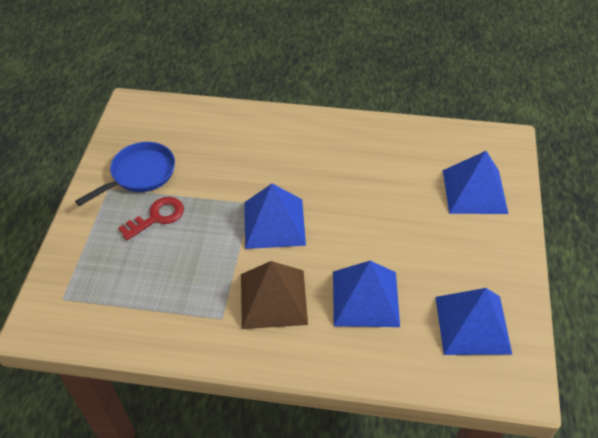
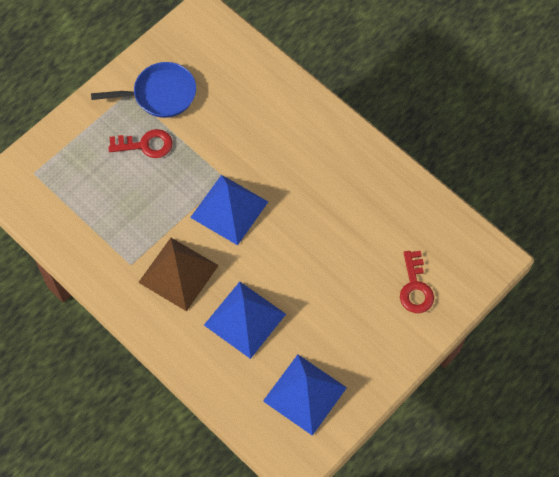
camera: 35 degrees right, 15 degrees up
(474, 191) = (415, 287): blue pyramid -> red key

